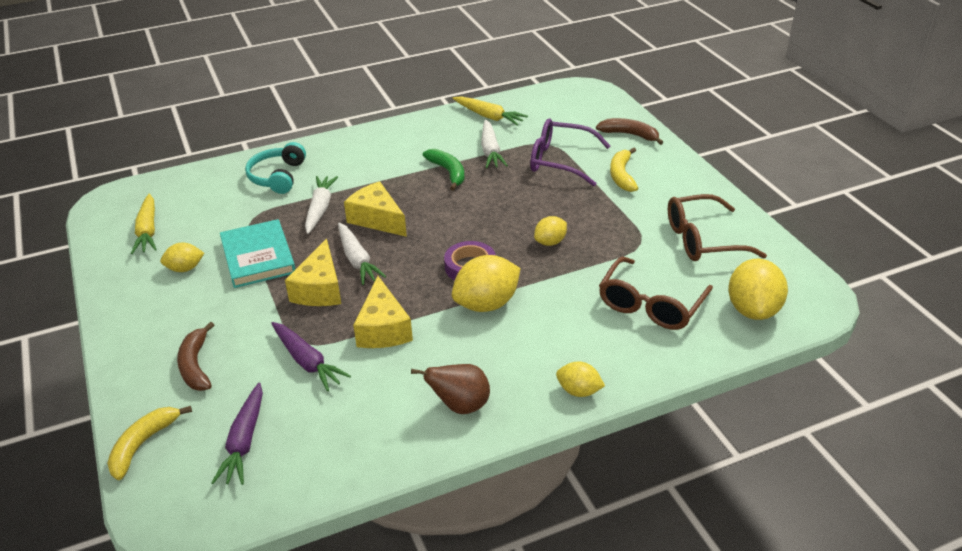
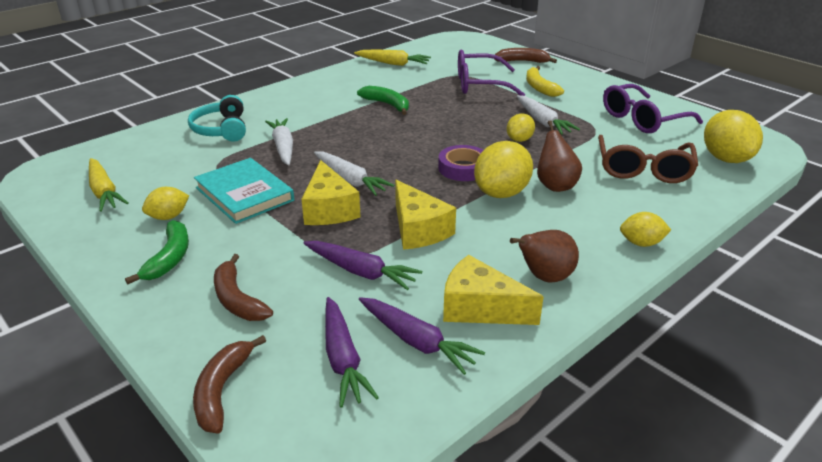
camera: 20 degrees left, 5 degrees down
(143, 444) = (222, 390): yellow banana -> brown banana
(165, 312) = (169, 258): none -> green banana
(310, 441) = (417, 341): none -> purple carrot
(377, 219) = (346, 147): yellow cheese -> yellow cheese (480, 308)
(490, 151) = (413, 85): white carrot -> white carrot (543, 122)
(545, 306) = (555, 185): none -> brown pear
(702, 240) = (642, 119): brown glasses -> purple glasses

